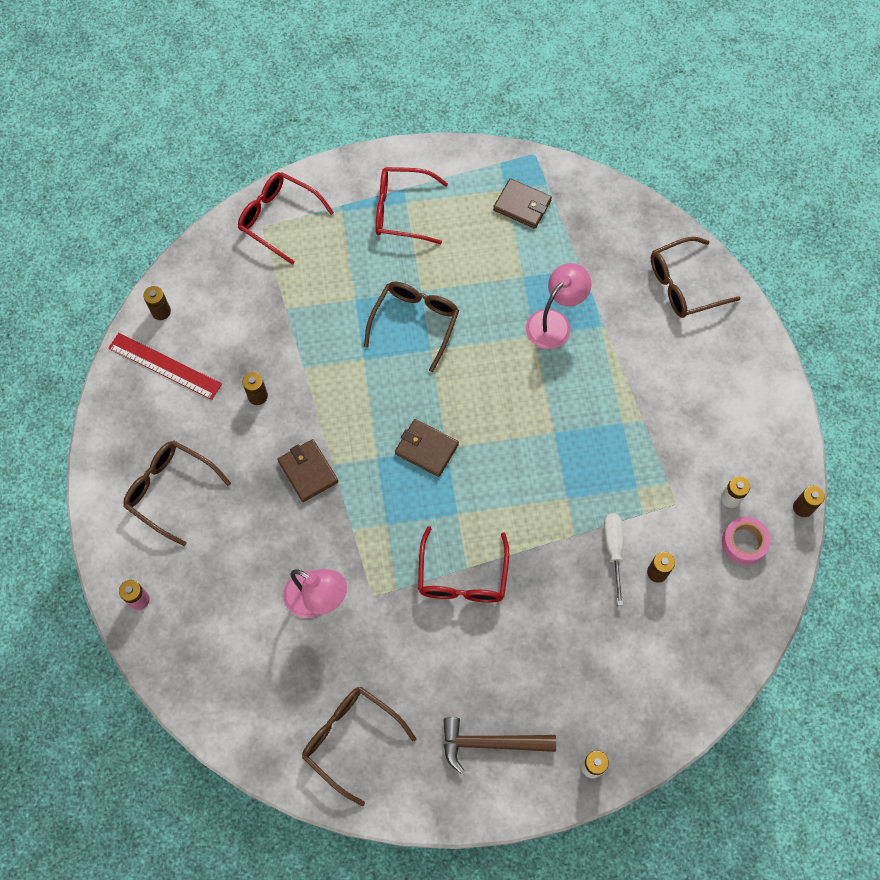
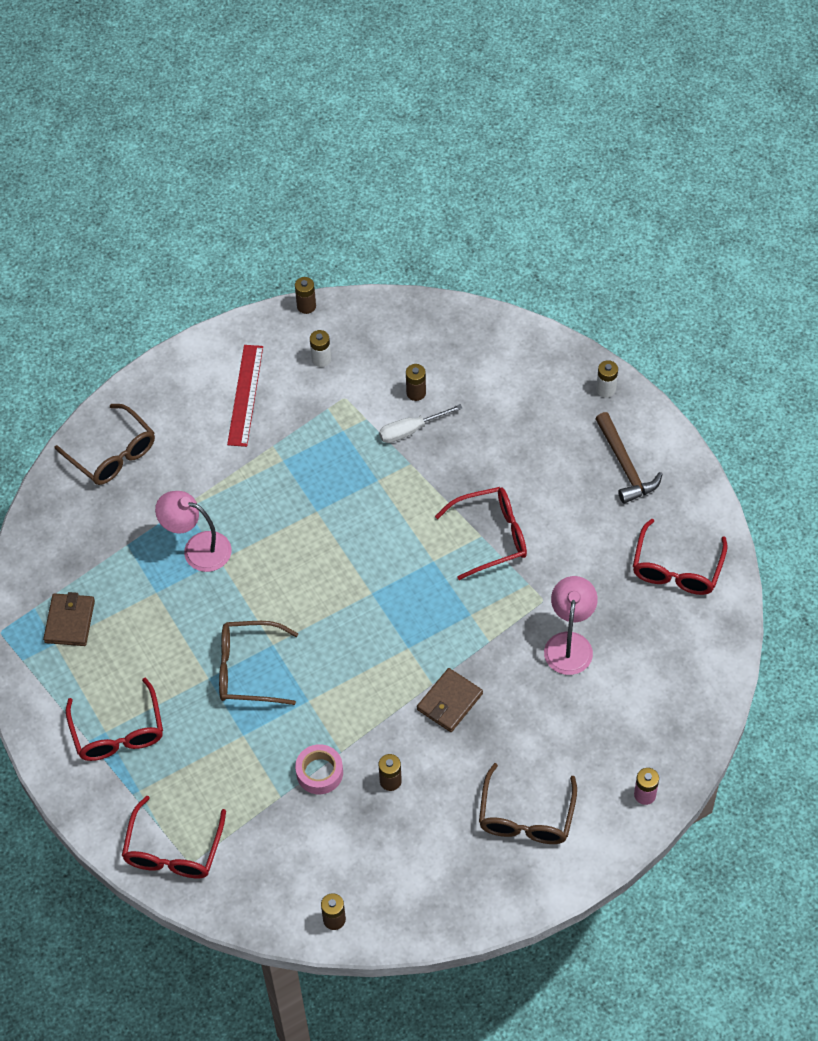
camera: 110 degrees left, 10 degrees down
(165, 366) = (395, 885): red ruler -> red ruler (245, 395)
(351, 739) = (677, 568): brown glasses -> red glasses
(426, 449) = (380, 609): brown wallet -> none
(744, 543) = (359, 339): pink tape -> pink tape (319, 772)

